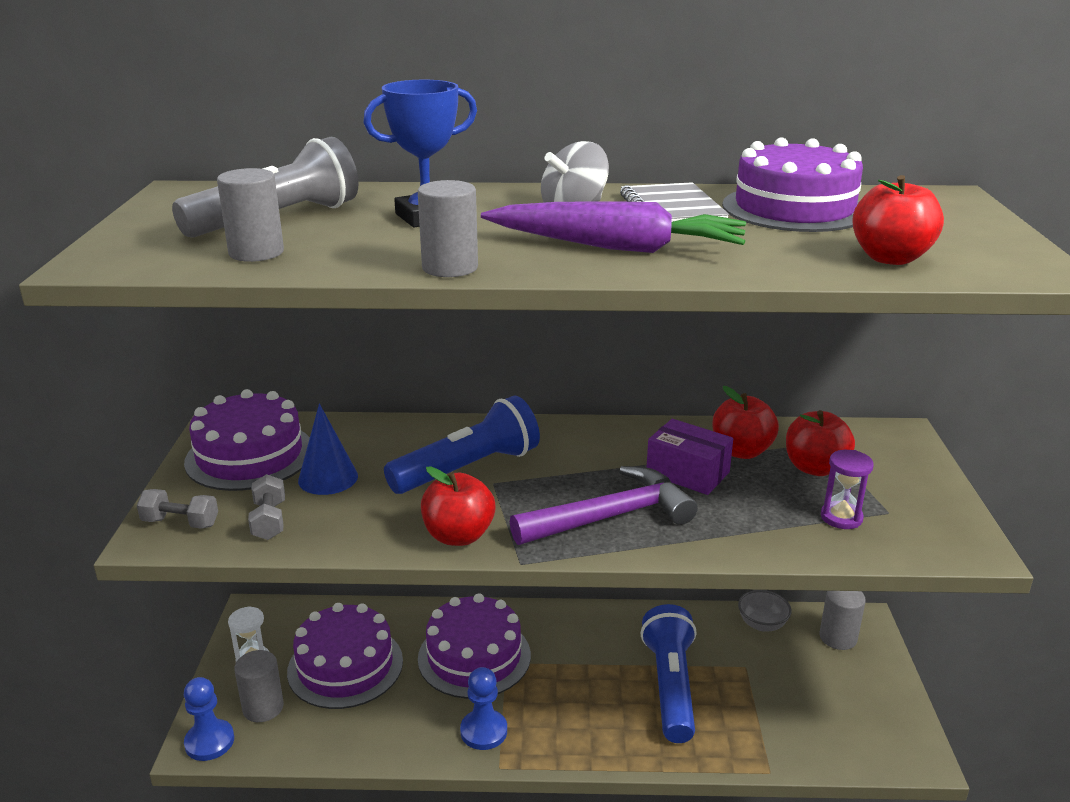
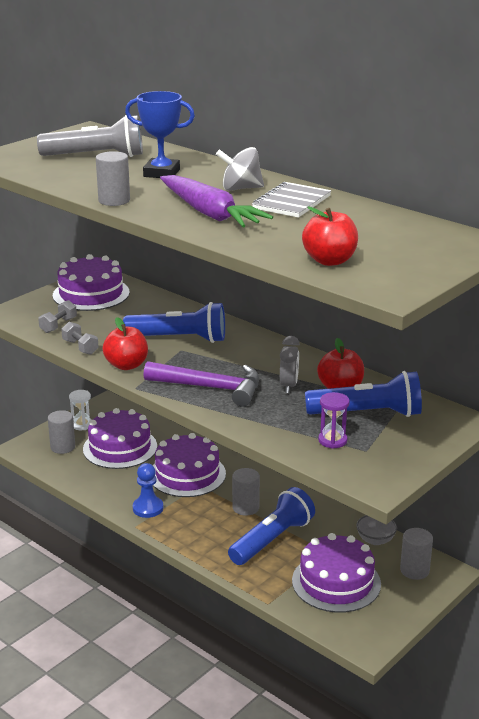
camera: 40 degrees right, 0 degrees up
(180, 523) = (23, 312): grey dumbbell -> grey dumbbell (80, 347)
(209, 742) = (25, 449): blue pawn -> none
(256, 253) = (55, 170): grey cylinder -> grey cylinder (245, 507)
(328, 478) = (109, 317): blue cone -> none
(687, 473) = (288, 386): purple box -> grey clock
(794, 208) = (359, 221): purple cake -> purple cake (336, 582)
(815, 468) = (367, 413): red apple -> blue flashlight

